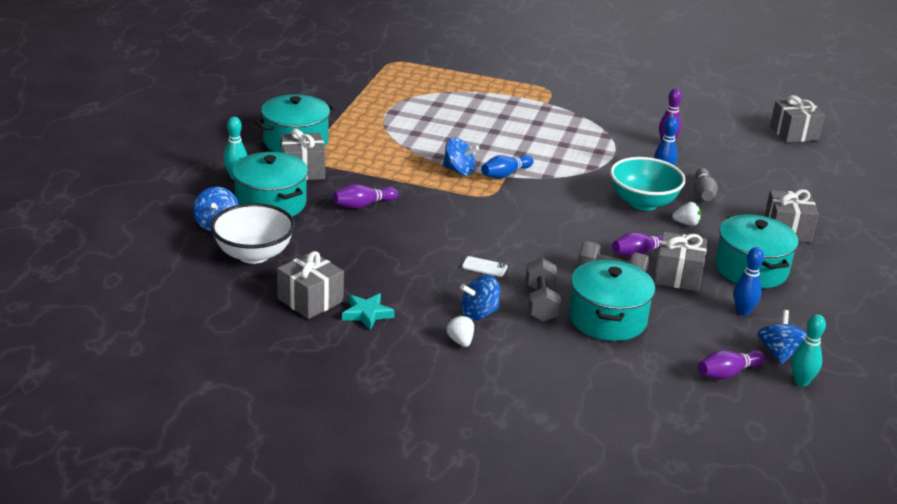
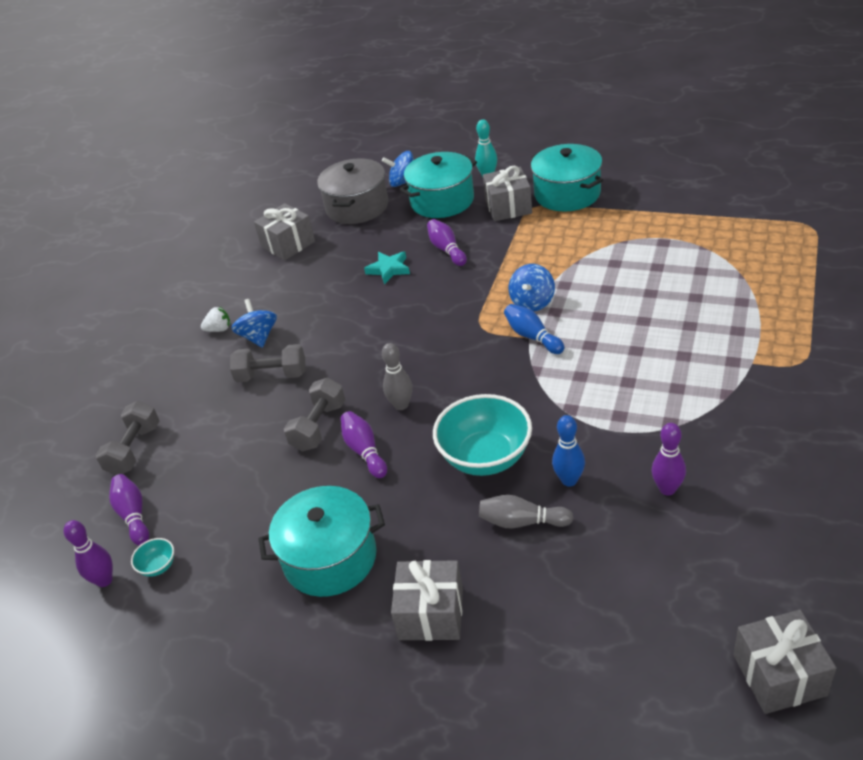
camera: 100 degrees right, 10 degrees up
(253, 254) = (357, 207): white bowl -> grey pot
(367, 314) = (265, 275): turquoise star -> turquoise star (388, 269)
(484, 267) = (337, 335): white phone -> none
(585, 235) = (401, 405): none -> grey bowling pin
(607, 319) = (240, 423): turquoise pot -> none
(645, 383) = (134, 450): none -> grey dumbbell
(678, 276) = (317, 484): grey gift -> none
(686, 223) = (438, 499): white strawberry -> none
(743, 311) = (240, 540): blue bowling pin -> none
(779, 353) = (158, 566): blue spinning top -> turquoise bowl
(801, 382) = (104, 580): turquoise bowling pin -> purple bowling pin

